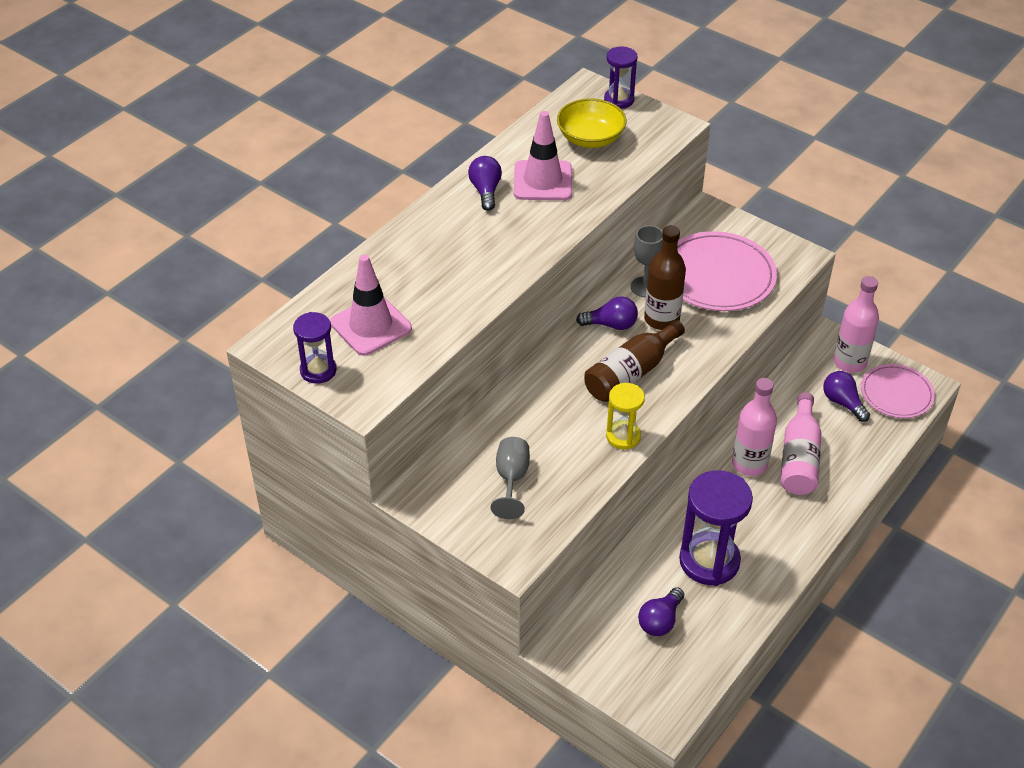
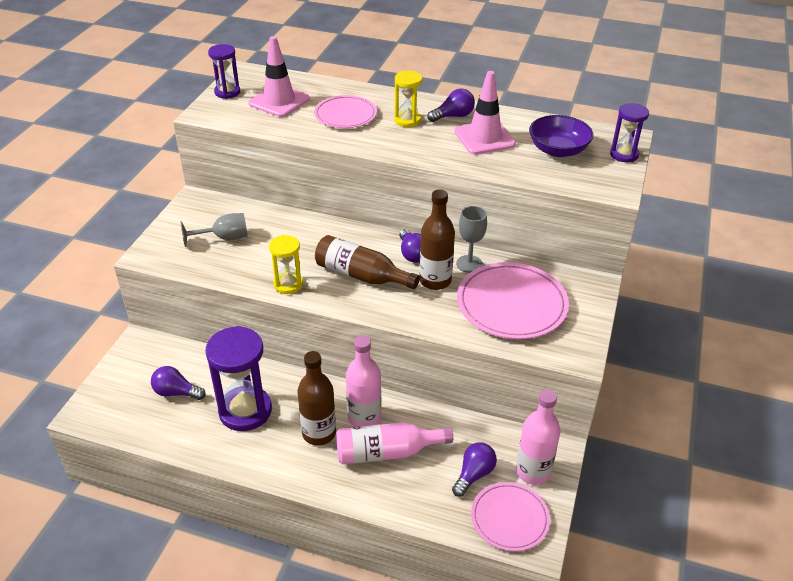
camera: 70 degrees right, 5 degrees down
(437, 274) = (345, 115): none -> pink plate
(476, 228) = (407, 120): none -> yellow hourglass
(590, 138) = (558, 150): yellow bowl -> purple bowl
(759, 505) = (319, 433): none -> brown bottle

